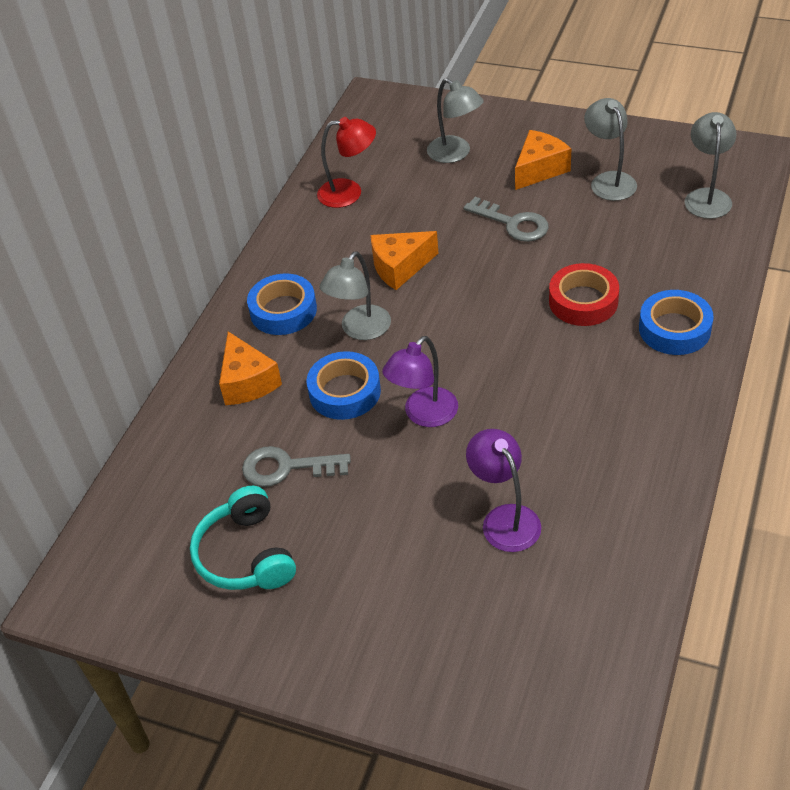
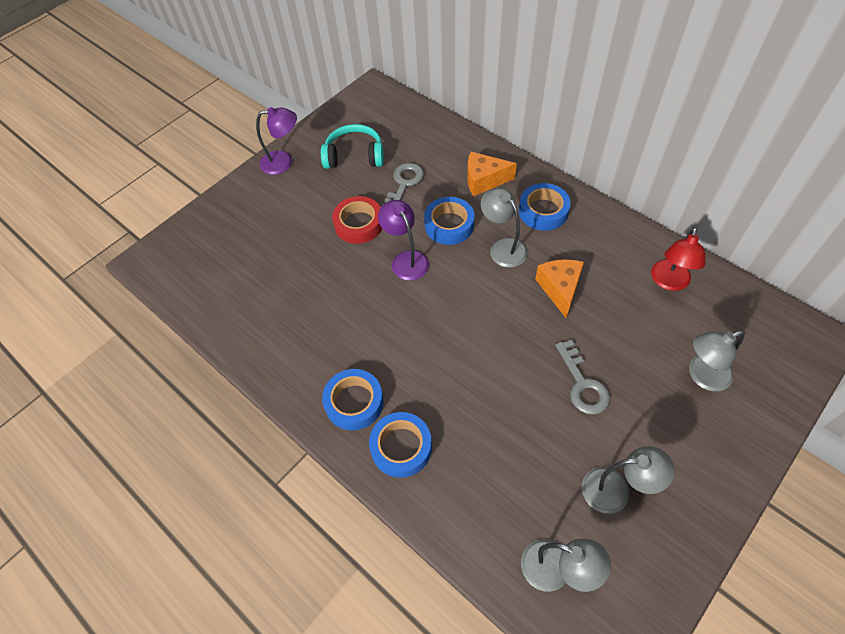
camera: 110 degrees right, 10 degrees up
(505, 518) = (302, 273): purple lamp -> purple lamp (283, 162)
(513, 223) = (582, 384): grey key -> grey key turned 75 degrees counterclockwise
(539, 169) = (654, 436): orange cheese -> none
(583, 301) = (464, 396): red tape -> red tape (359, 224)
(652, 386) = (354, 402): none -> blue tape

